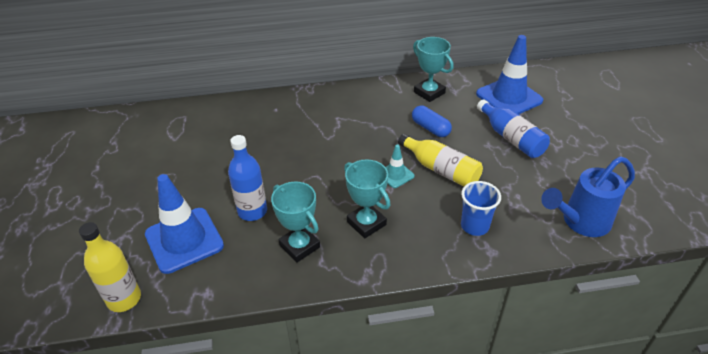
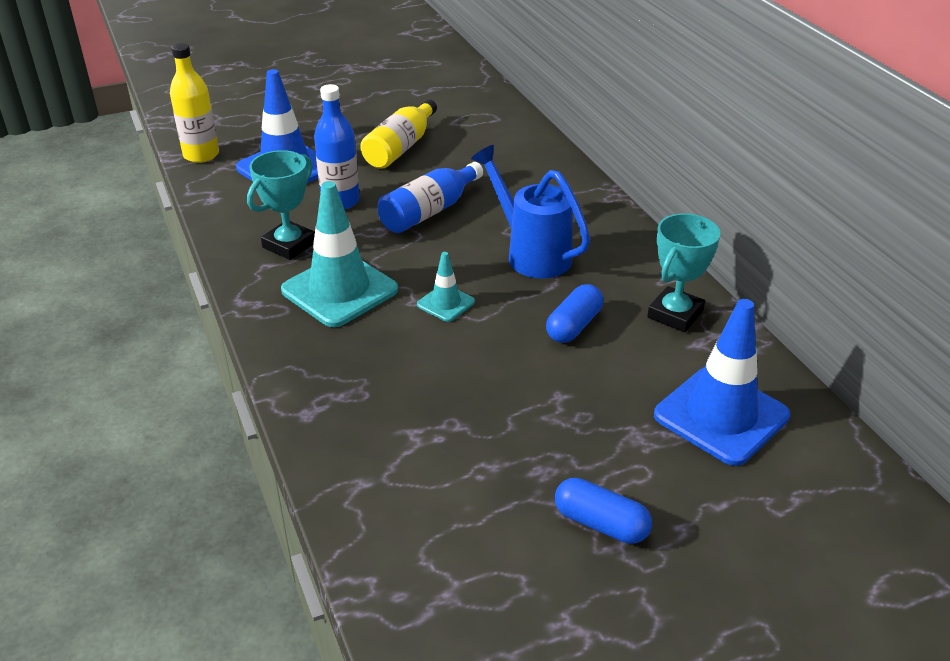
camera: 75 degrees right, 5 degrees down
(366, 223) = (339, 290): turquoise trophy -> turquoise traffic cone
(441, 169) = (473, 347): yellow bottle -> yellow bottle (400, 147)
(474, 226) = (356, 392): blue cup -> none
(511, 138) = (592, 424): blue bottle -> blue bottle (429, 211)
(580, 149) = (601, 523): none -> blue capsule
(580, 222) = (393, 519): blue watering can -> blue watering can (531, 253)

